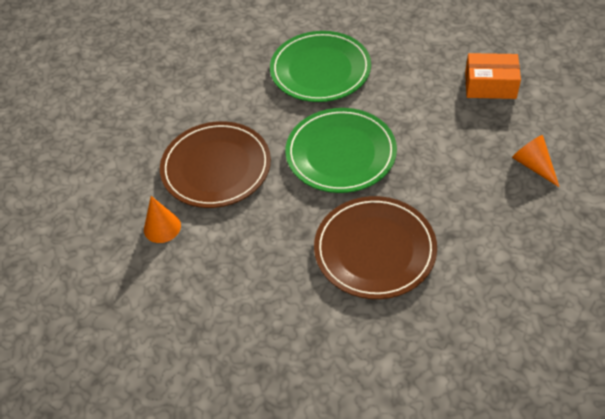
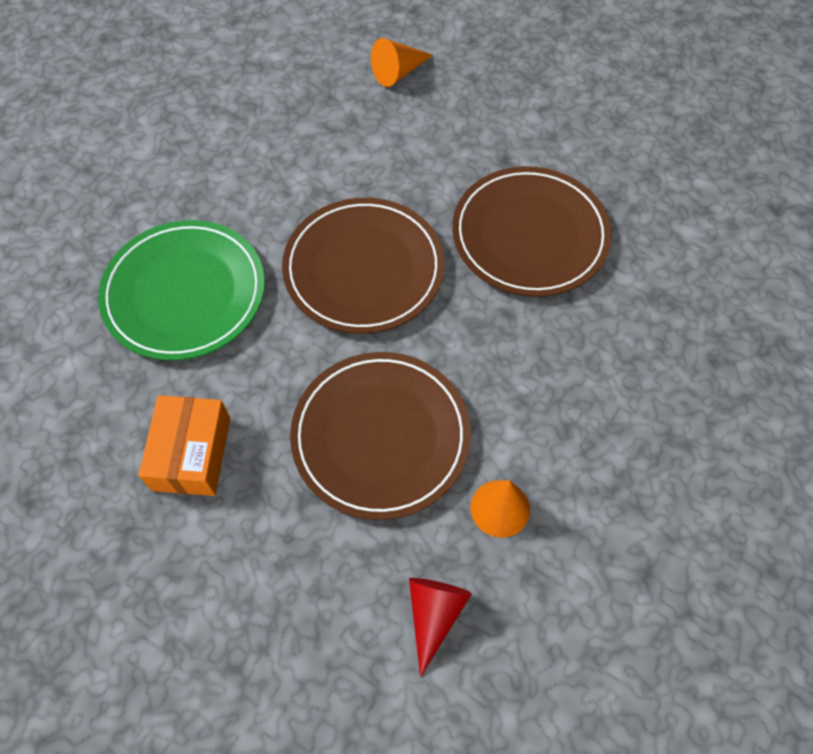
camera: 95 degrees left, 10 degrees up
(104, 195) = (434, 614): none -> red cone
(341, 153) = (363, 269): green plate -> brown plate
(490, 85) = (255, 97): orange box -> orange box (191, 454)

